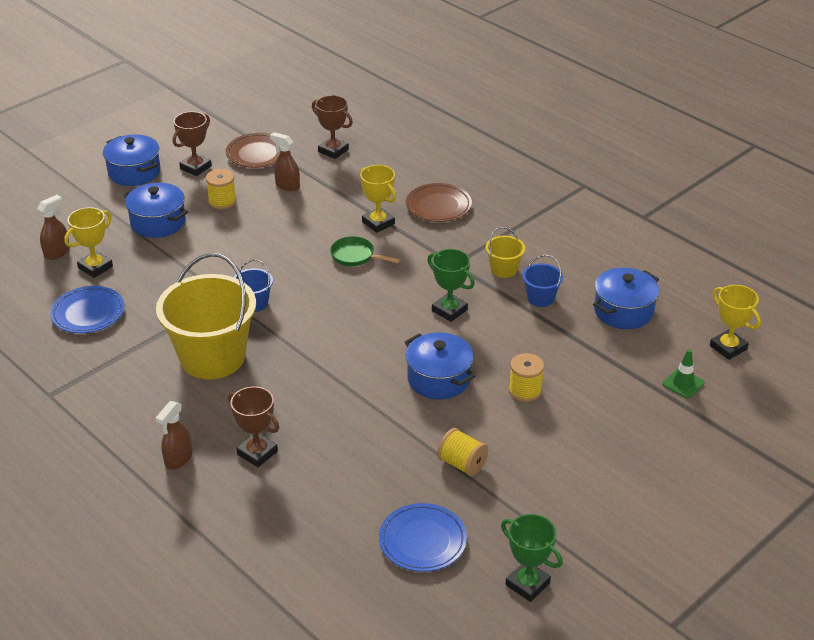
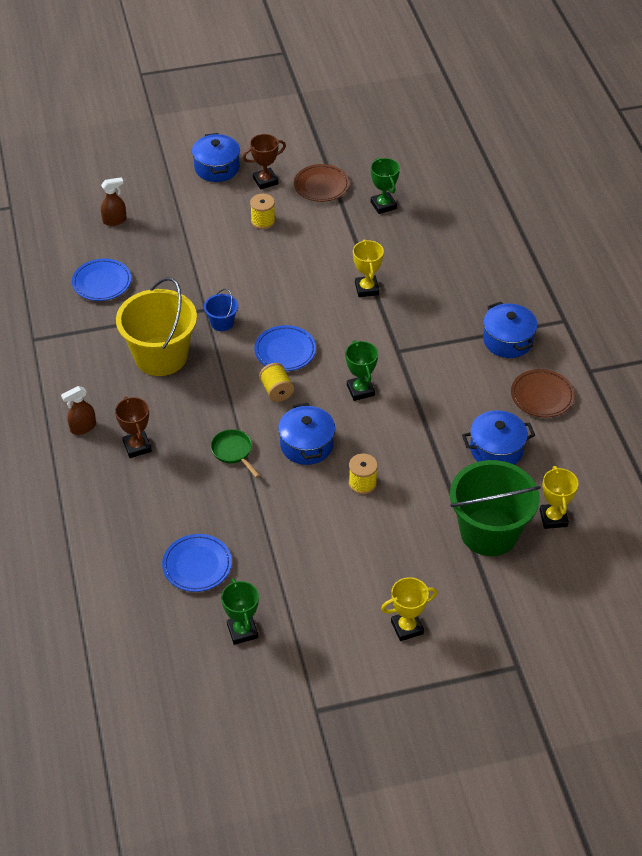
camera: 30 degrees right, 10 degrees up
(95, 267) = (132, 244): yellow trophy -> yellow trophy (407, 627)
(158, 222) = (203, 222): blue pot -> blue pot (507, 340)
(287, 186) = (322, 225): brown spray bottle -> none
(333, 151) = (383, 205): brown trophy -> green trophy
(343, 304) = (285, 351): none -> blue plate
(355, 256) = (326, 312): green pan -> green pan (233, 451)
(438, 206) = (426, 292): brown plate -> brown plate (542, 396)
(462, 464) = (269, 520): yellow spool -> yellow spool (276, 391)
(504, 269) = (432, 372): yellow bucket -> none
(540, 298) = (440, 410): blue bucket -> none
(683, 383) = (489, 532): green traffic cone -> green bucket

